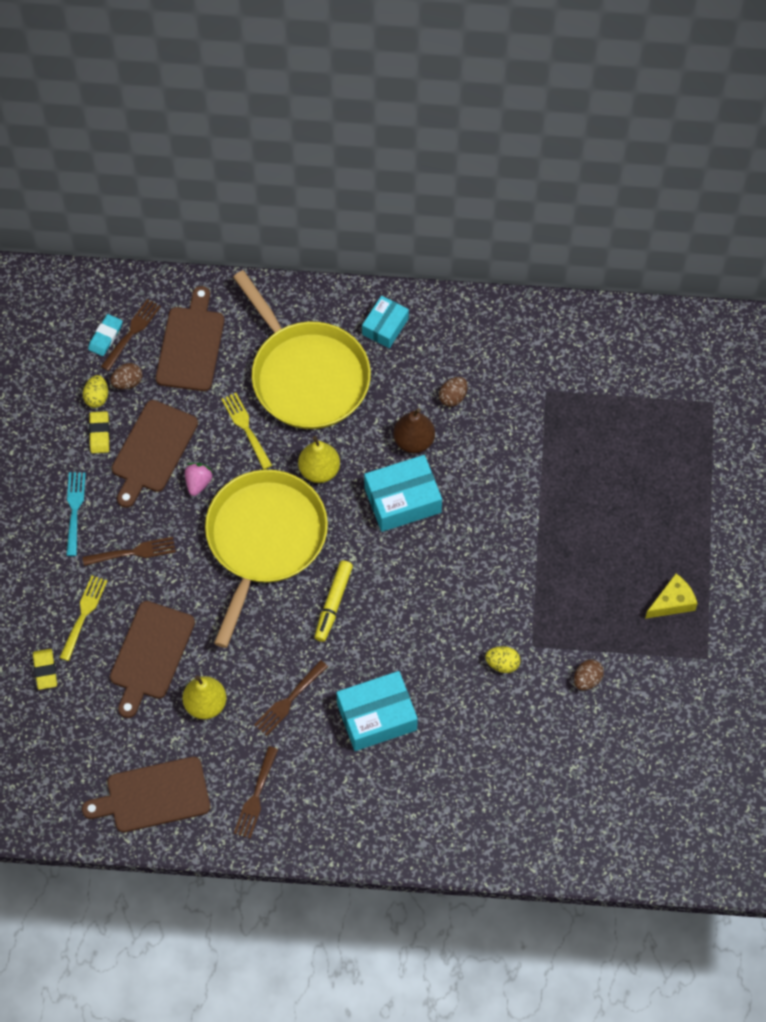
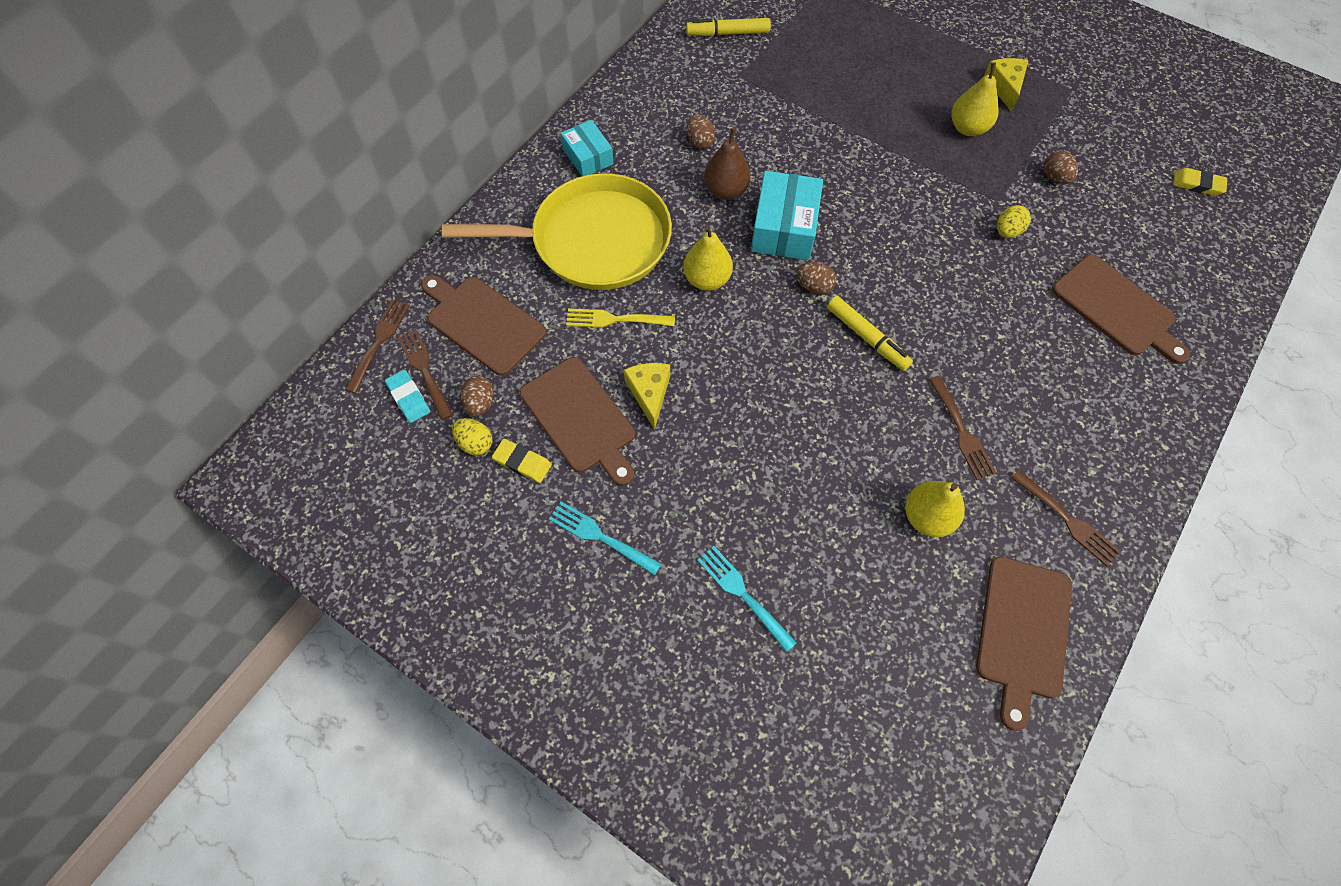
camera: 60 degrees left, 0 degrees up
(45, 670) = (794, 678): yellow eraser -> yellow eraser (1197, 184)
(83, 615) = (744, 595): yellow fork -> turquoise fork
(132, 552) = (694, 501): brown fork -> brown fork (379, 342)
(150, 654) = (834, 545): brown cutting board -> brown cutting board (1116, 308)
(198, 483) = (649, 393): pink strawberry -> yellow cheese
(264, 540) = (756, 364): yellow pan -> none
(358, 546) = (814, 286): none -> brown egg
(376, 716) = (1018, 360): turquoise box -> none
(591, 356) = (728, 33): none -> yellow marker
(601, 591) = (968, 128): none -> yellow pear

